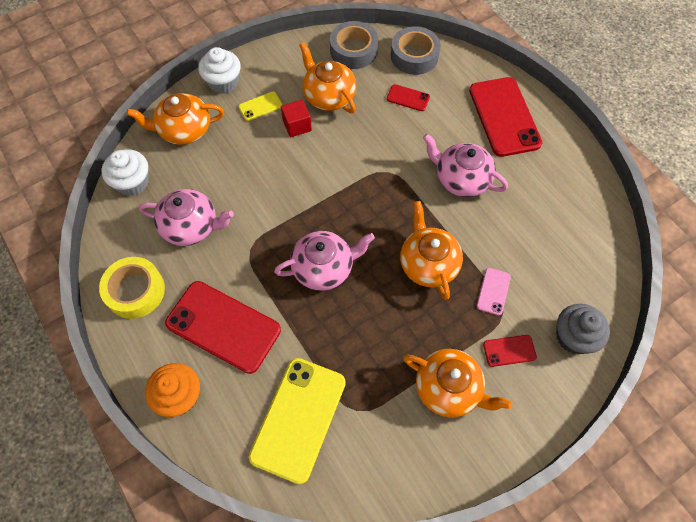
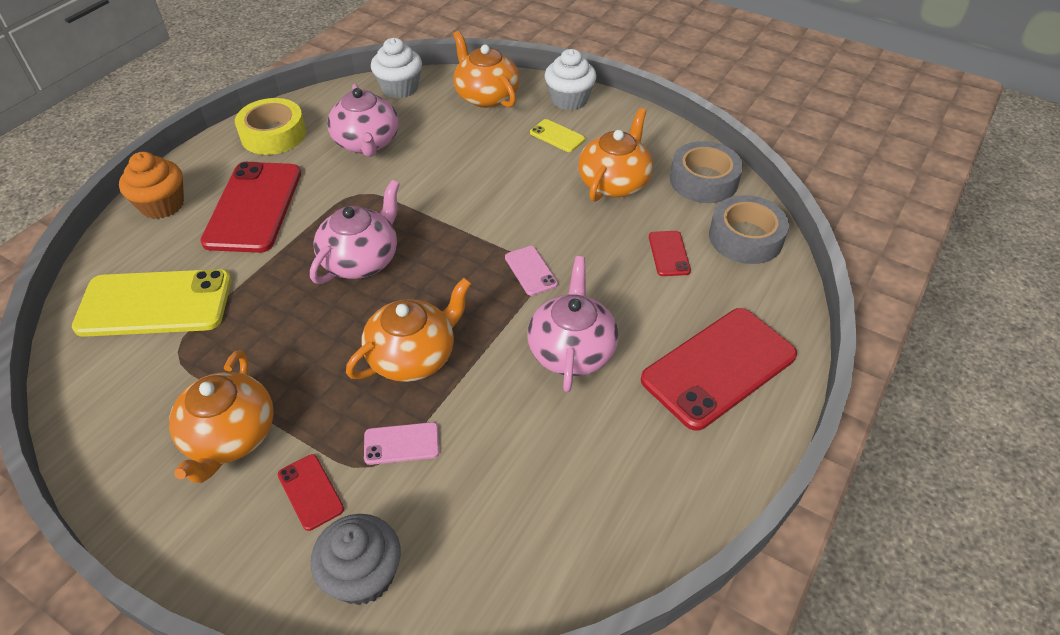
camera: 65 degrees right, 15 degrees down
(297, 126) = (550, 172): red cube -> none
(324, 268) = (361, 260): pink teapot -> pink teapot turned 105 degrees counterclockwise
(386, 174) = (530, 271): none -> pink phone

